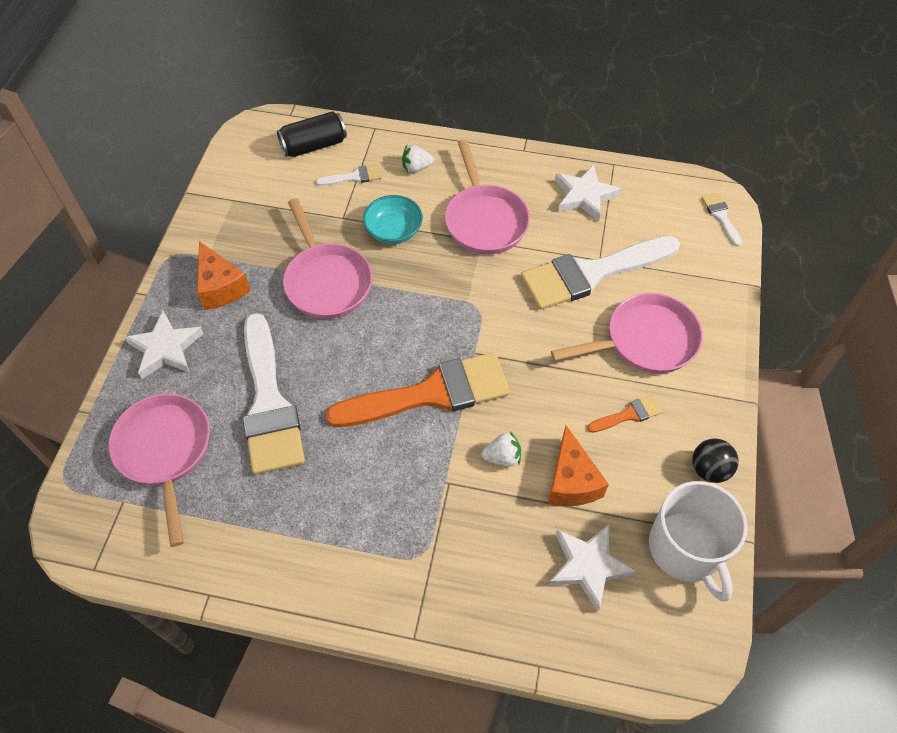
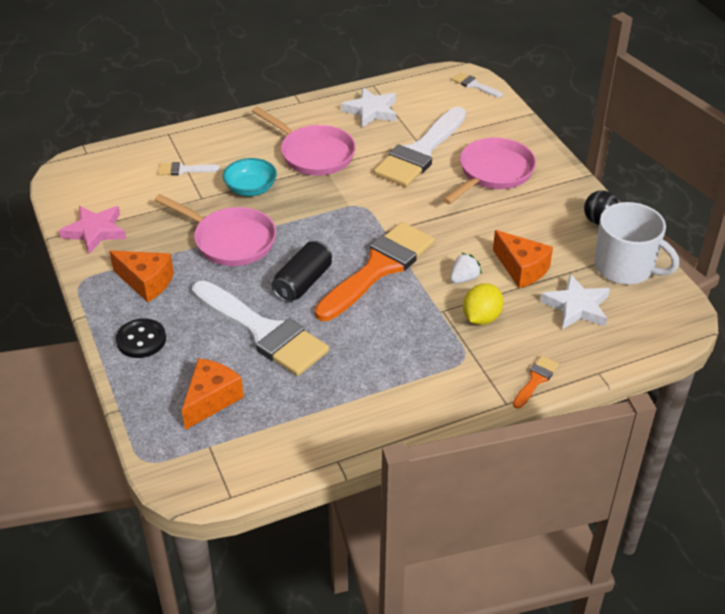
camera: 35 degrees left, 15 degrees down
(165, 452) = (211, 400): pink pan -> orange cheese
(166, 348) = (141, 340): white star -> black button
(227, 206) = (95, 231): none -> pink star
(314, 145) = (129, 164): black can -> black can (303, 283)
(354, 177) = (184, 170): white brush -> white brush turned 135 degrees counterclockwise
(416, 168) = (228, 144): white strawberry -> none
(478, 516) = (481, 318): none -> yellow lemon
(629, 415) = (522, 217): orange brush -> orange brush (536, 380)

